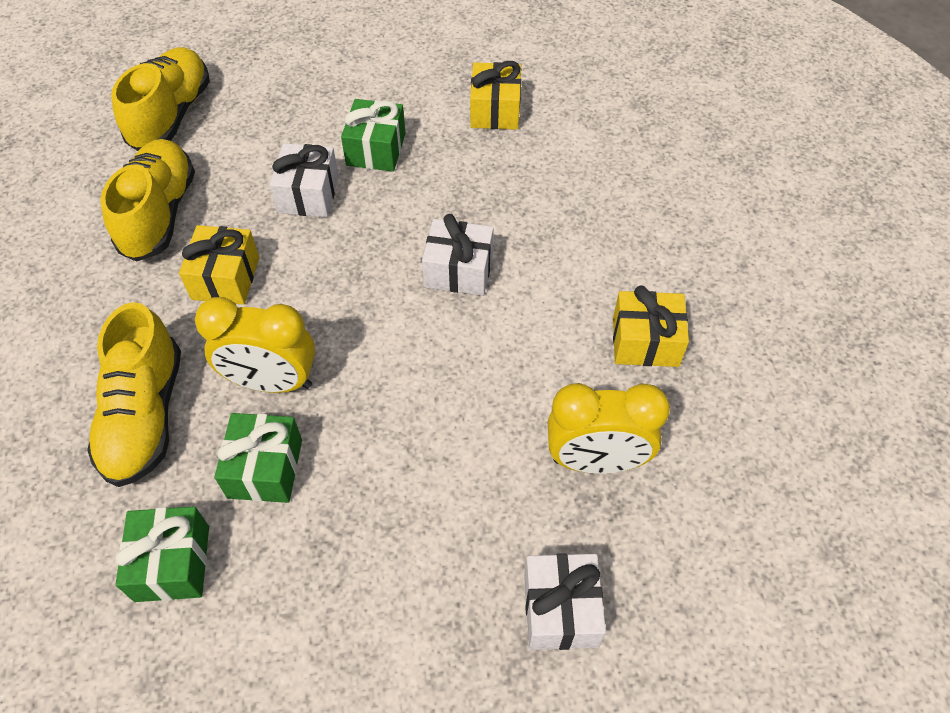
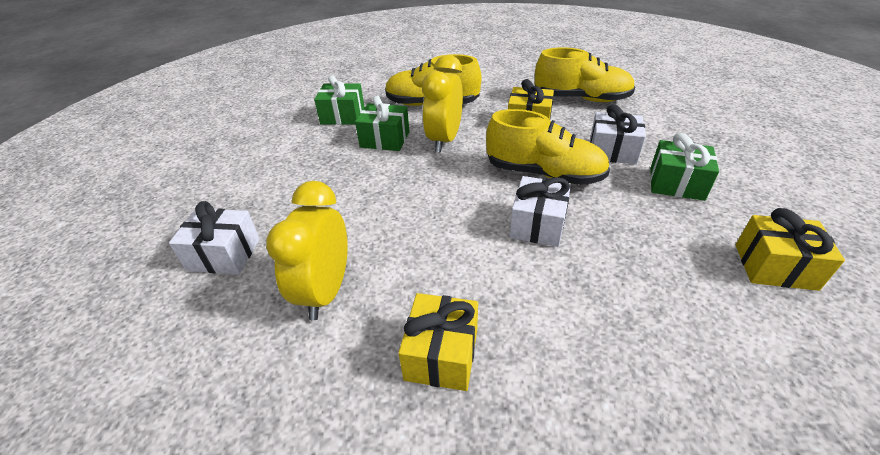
camera: 100 degrees right, 15 degrees down
(171, 115) = (676, 97): yellow shoe -> yellow shoe (544, 174)

